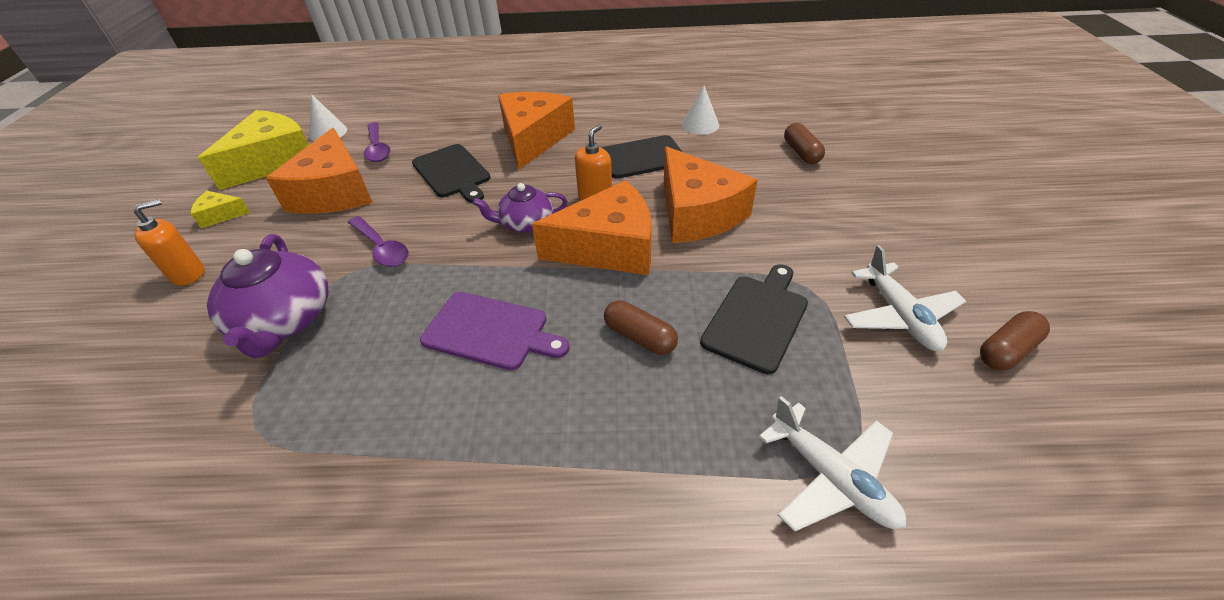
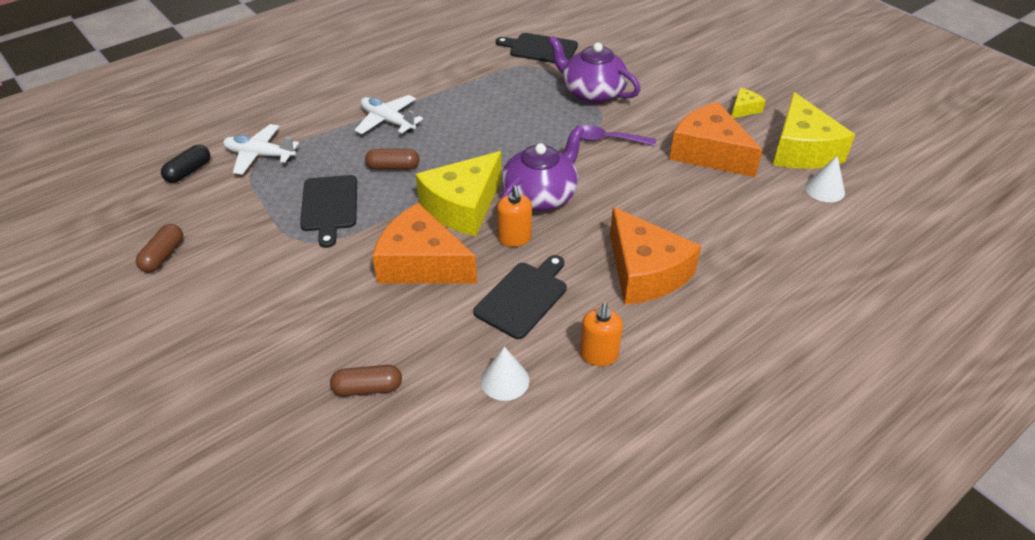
camera: 140 degrees right, 0 degrees up
(188, 274) = (686, 83): orange soap dispenser -> orange soap dispenser (598, 355)
(377, 148) = (754, 196): purple spoon -> none
(452, 173) = (655, 206): black cutting board -> black cutting board (540, 49)
(490, 331) = (479, 134): purple cutting board -> none
(525, 223) = (540, 195): purple teapot -> purple teapot, size x1.63
(609, 247) = (463, 206): orange cheese -> yellow cheese
(801, 153) = (368, 388): brown capsule -> brown capsule turned 45 degrees counterclockwise
(899, 316) = (236, 248): white plane -> white plane (388, 121)
(978, 512) = (189, 171): none -> black capsule

